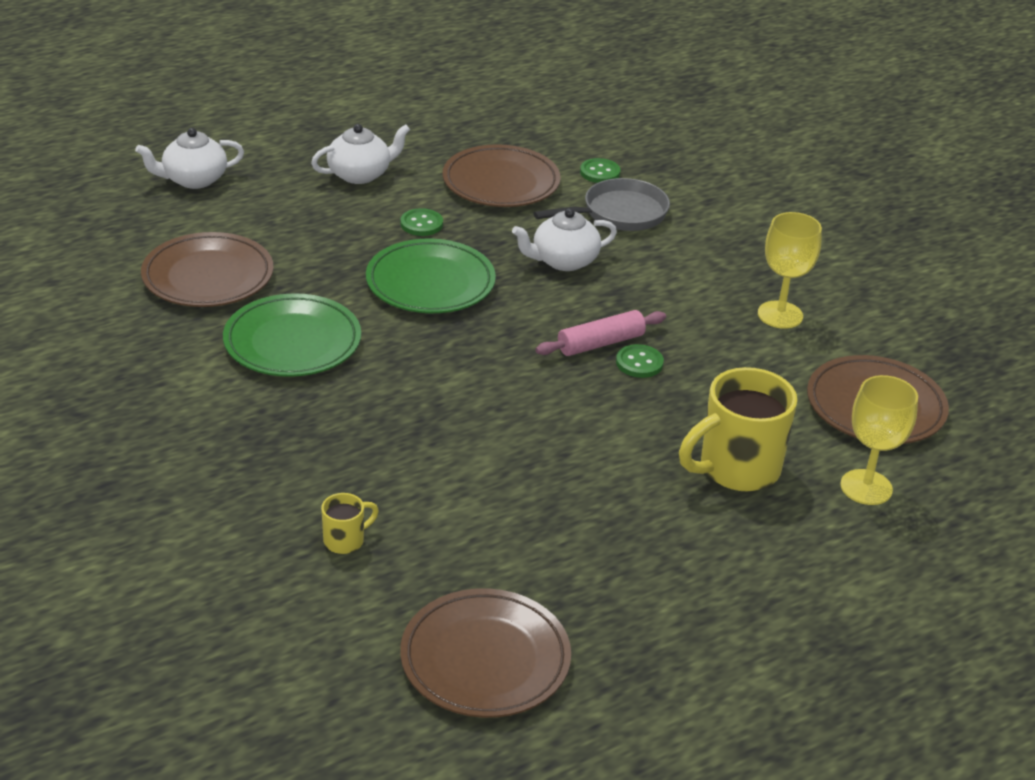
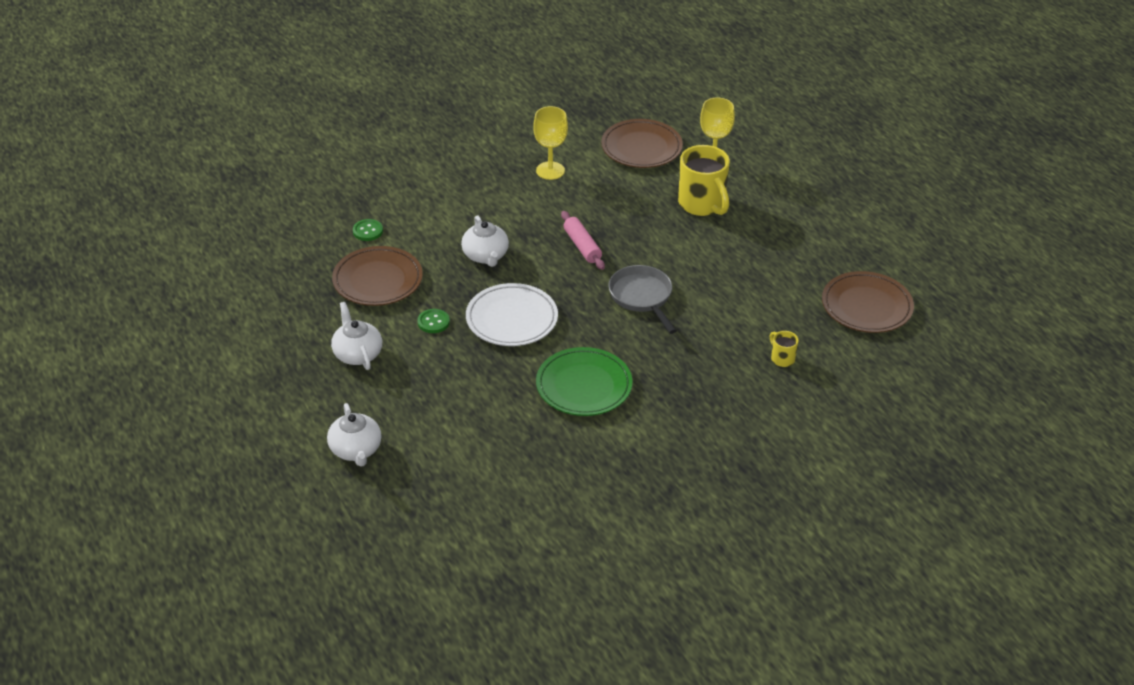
camera: 85 degrees left, 5 degrees up
(208, 277) = (501, 433): brown plate -> none
(430, 283) = (511, 319): green plate -> white plate
(619, 214) = (426, 226): grey pan -> grey pan (642, 297)
(639, 363) = (602, 232): green button -> none

